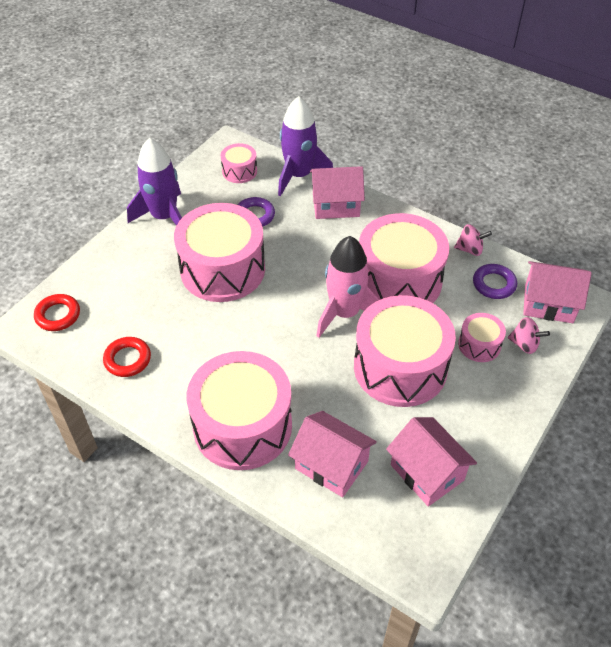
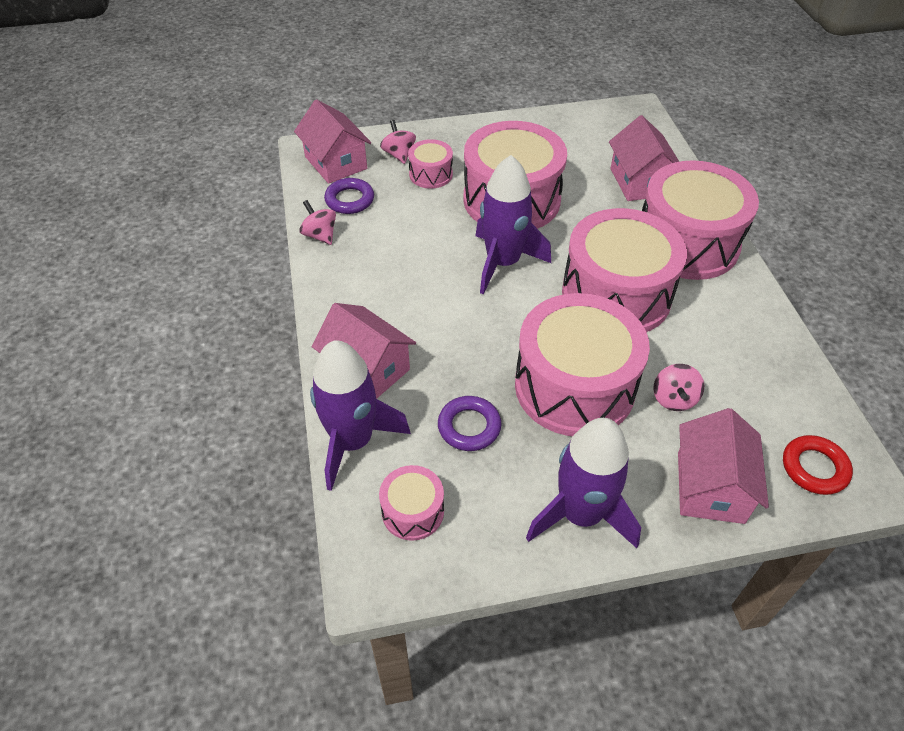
camera: 135 degrees left, 0 degrees up
(127, 359) = (757, 362): red ring -> none
(162, 300) = (674, 399): none -> pink spinning top
(345, 313) = (503, 263): pink rocket -> purple rocket
(398, 280) = (419, 255): pink drum -> pink drum (616, 295)
(427, 472) = (576, 141): pink house -> pink house (710, 487)

